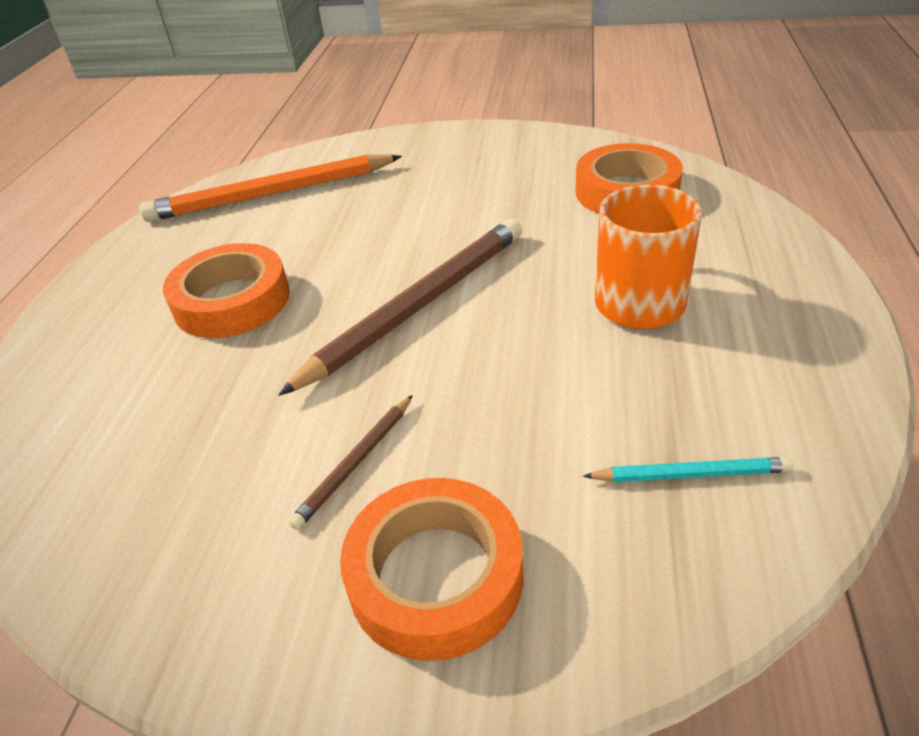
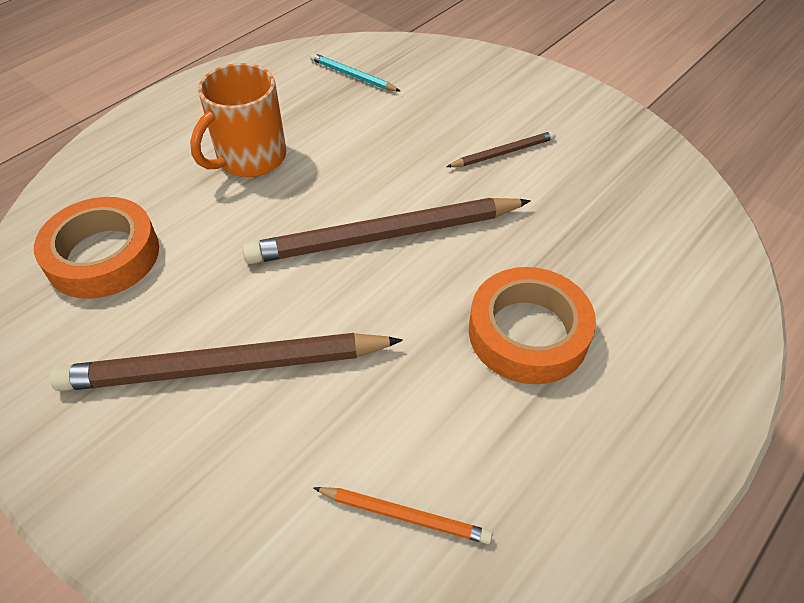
camera: 150 degrees left, 10 degrees up
(272, 194) = (404, 516): orange pencil -> orange pencil, size x0.47
(435, 576) = (497, 94): orange tape -> none
(448, 191) = (225, 367): none -> brown pencil

